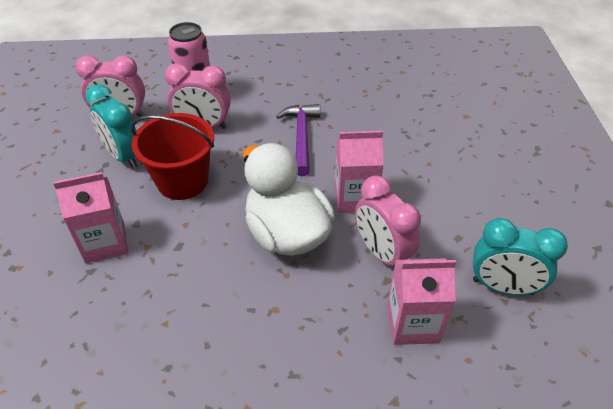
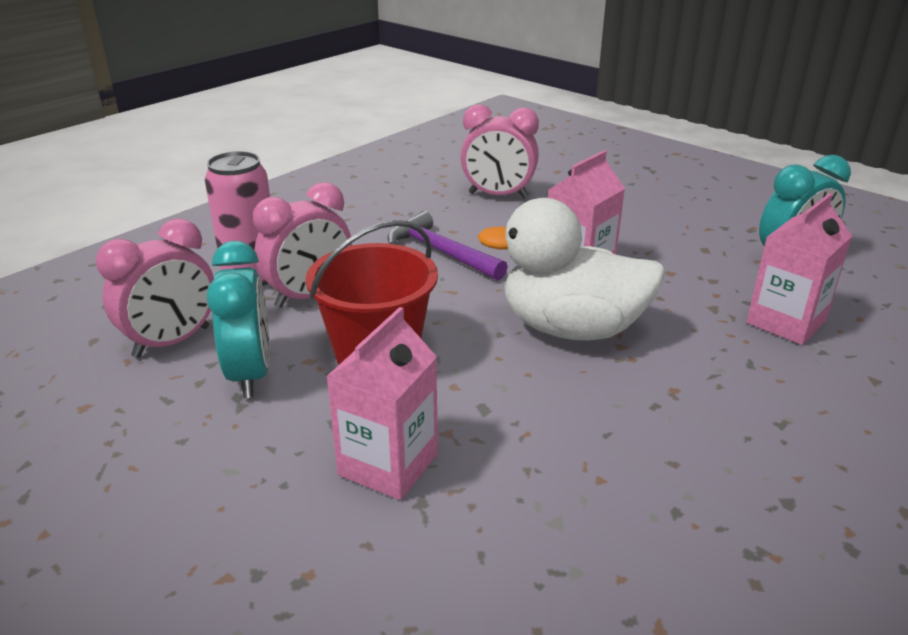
camera: 45 degrees left, 15 degrees down
(124, 156) = (250, 374): turquoise clock -> turquoise clock turned 105 degrees counterclockwise
(382, 253) = (674, 292): pink clock -> pink clock (498, 195)

